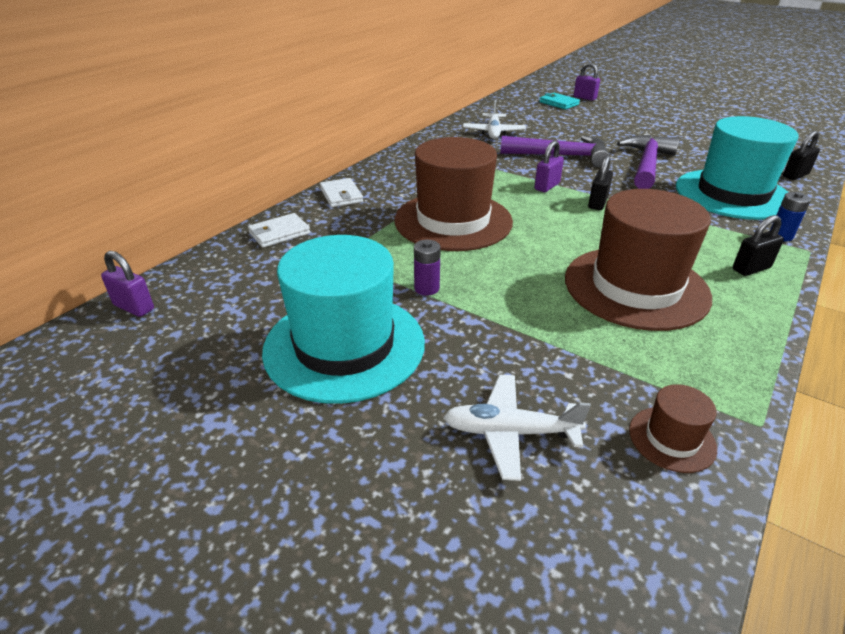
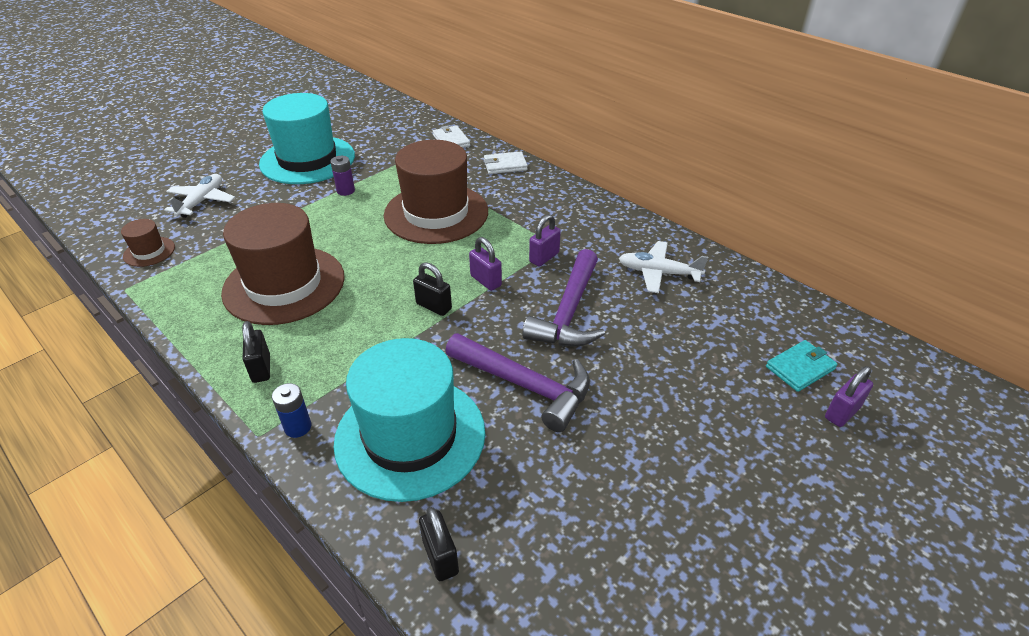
camera: 100 degrees right, 5 degrees up
(134, 307) = (386, 103): purple padlock -> purple padlock (544, 257)

